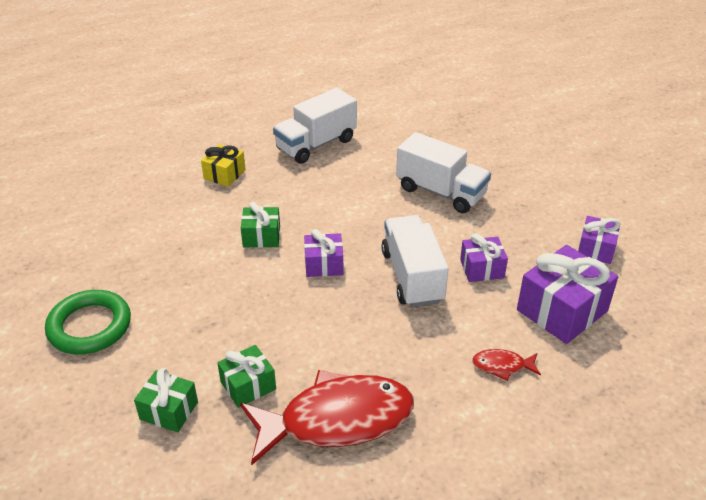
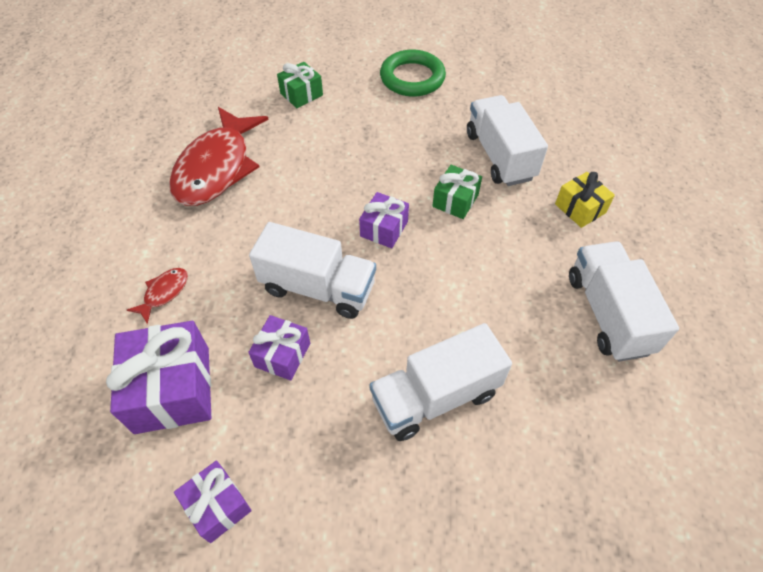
camera: 120 degrees right, 15 degrees up
(187, 229) = (499, 156): none -> white truck
(248, 385) = (288, 135): green gift -> none

